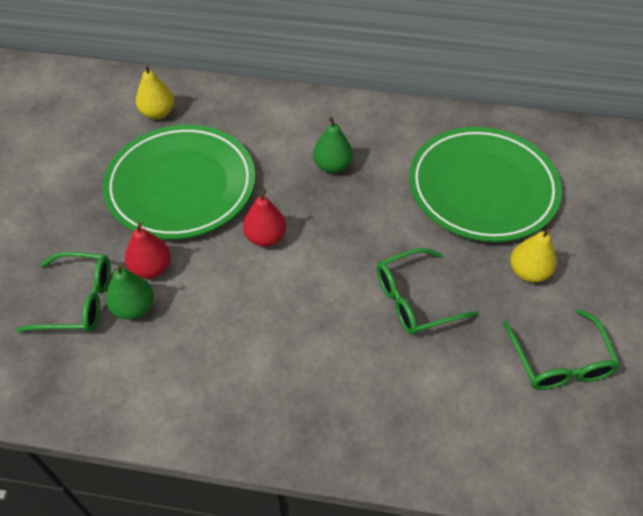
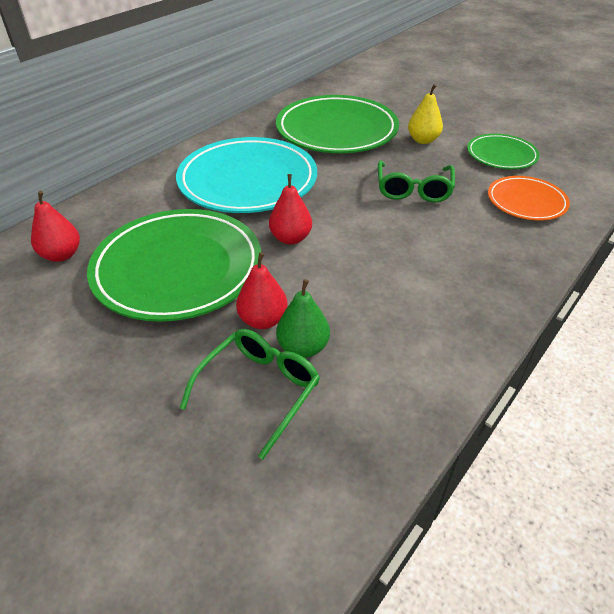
camera: 60 degrees left, 10 degrees down
(158, 113) = (62, 255): yellow pear -> red pear
(332, 166) = (248, 181): green pear -> turquoise plate
(470, 415) = (526, 202): none -> orange plate
(559, 361) = (501, 155): green glasses -> green plate

